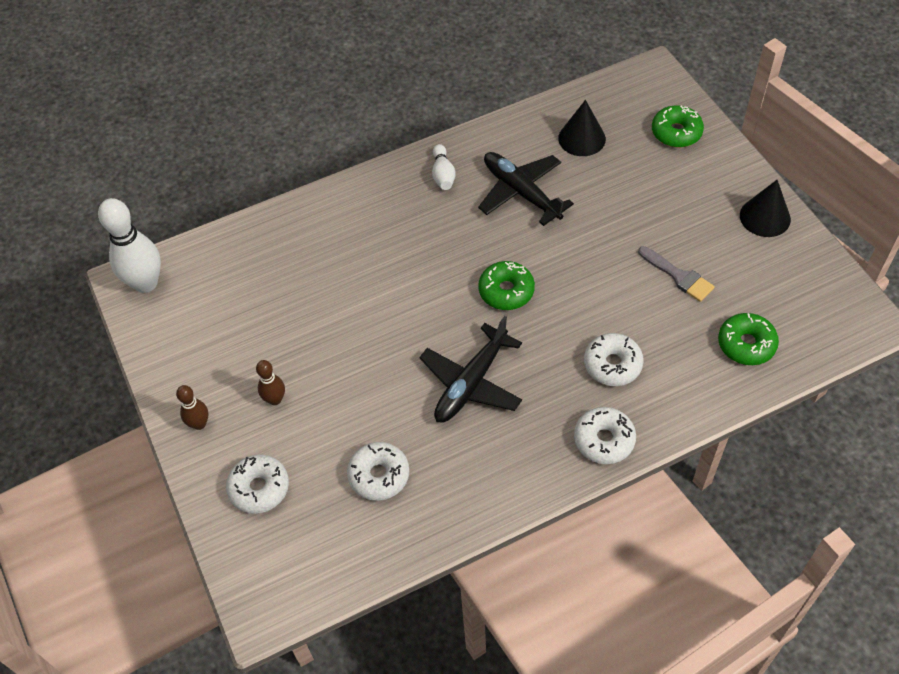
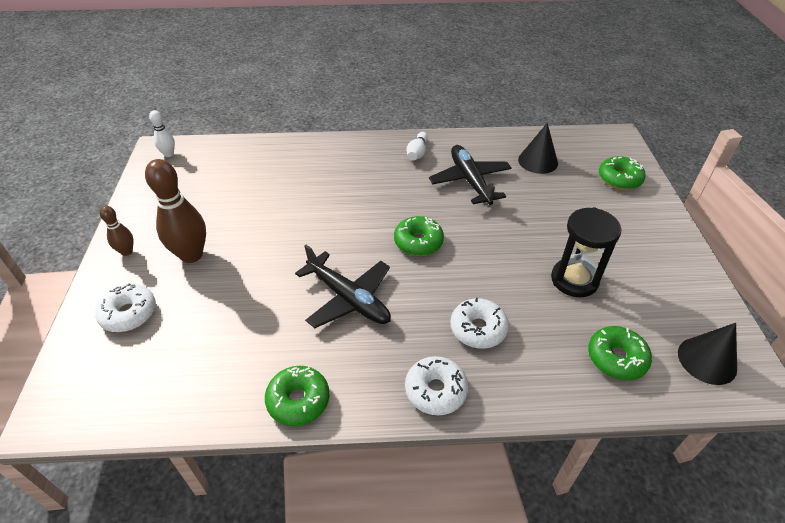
camera: 20 degrees right, 10 degrees down
(146, 283) = (169, 154): white bowling pin -> white bowling pin, size x0.52
(275, 399) = (191, 255): brown bowling pin -> brown bowling pin, size x1.93
(379, 475) = (224, 341): white donut -> none
(471, 382) = (348, 298): black plane -> black plane turned 105 degrees counterclockwise
(487, 500) = (298, 400): none -> green donut
(678, 276) = (574, 280): grey brush -> black hourglass
(765, 217) = (676, 261): black cone -> black cone (707, 360)

